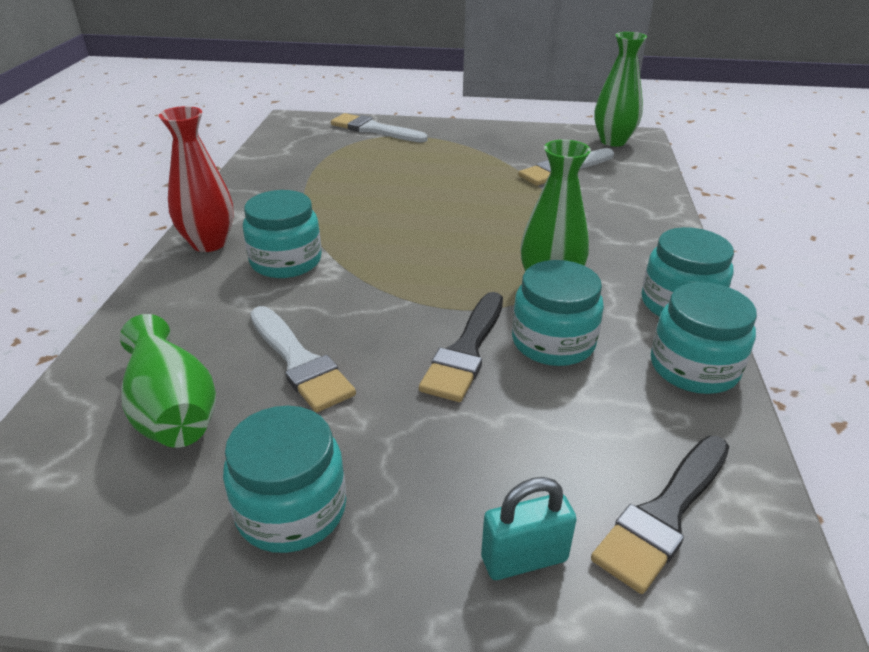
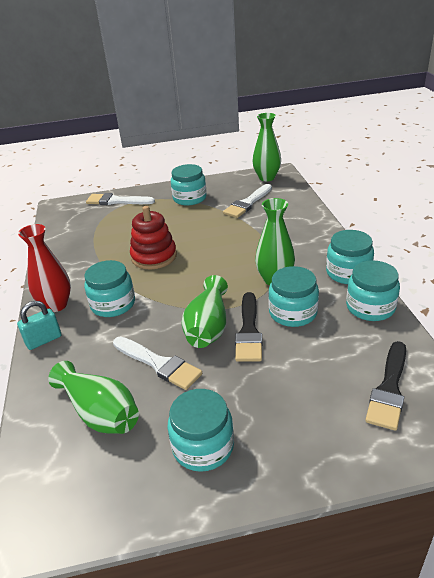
camera: 15 degrees left, 0 degrees up
(383, 211) = (154, 256): none -> red stacking toy
(405, 328) = (208, 327): none -> green vase
(480, 146) = (189, 198): none -> turquoise jar
(524, 559) = (334, 432): turquoise padlock -> turquoise padlock (44, 340)

